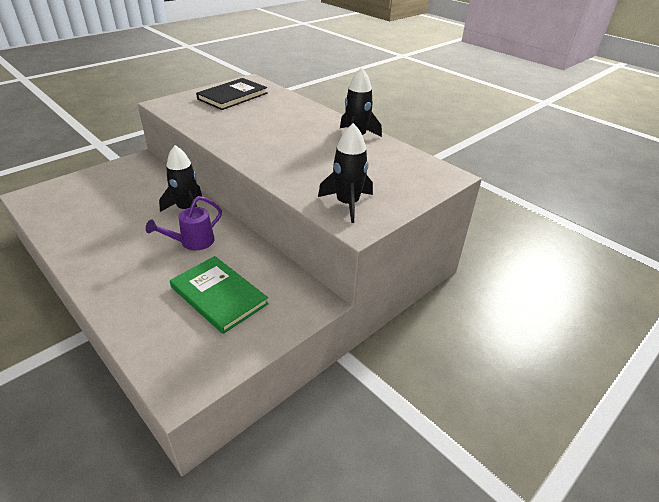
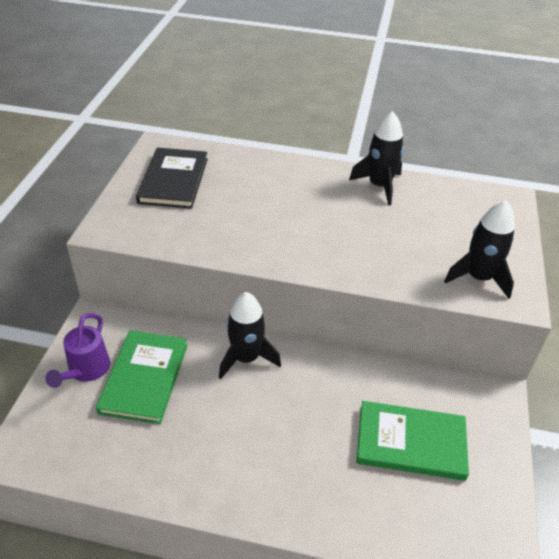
camera: 35 degrees left, 5 degrees up
(124, 193) = (144, 378): none -> green book
(193, 242) = (308, 397): purple watering can -> purple watering can (86, 370)

